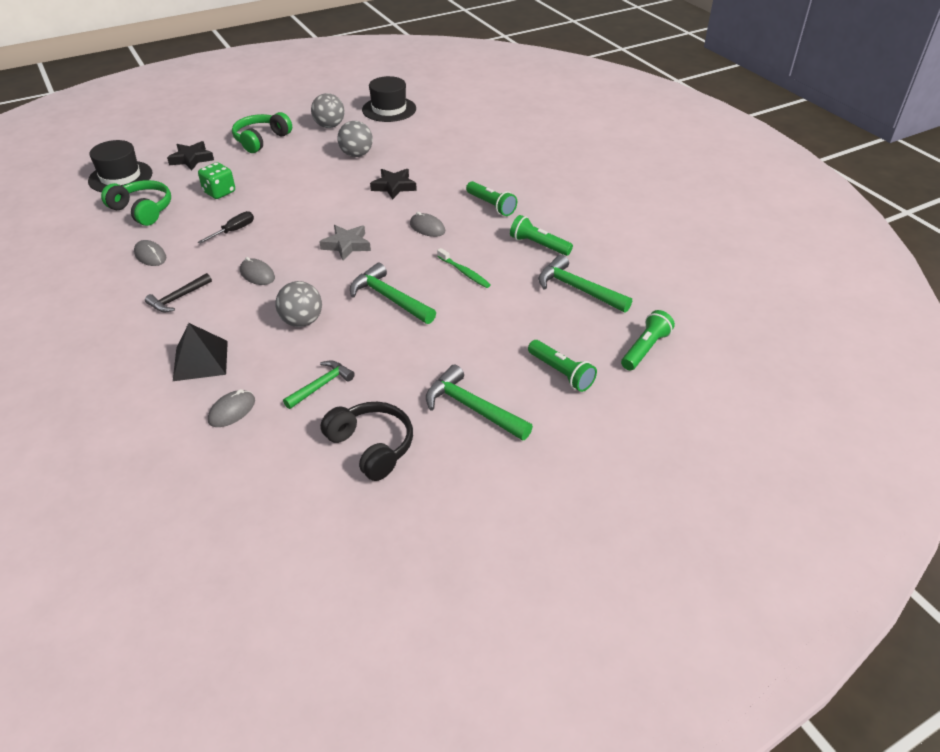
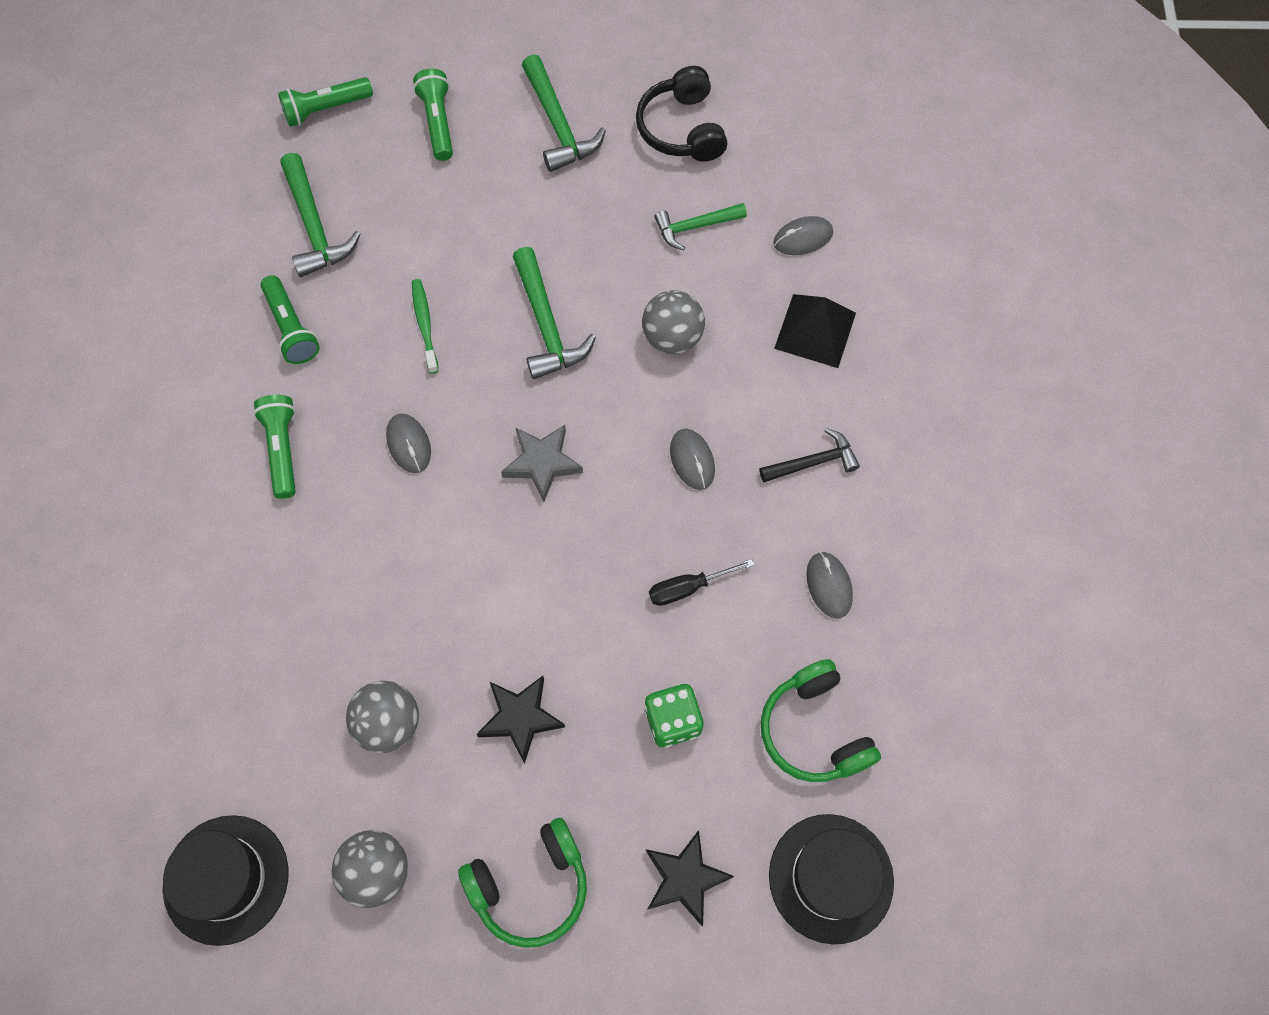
camera: 150 degrees left, 25 degrees up
(394, 186) = (389, 581): black star -> black star (520, 718)

